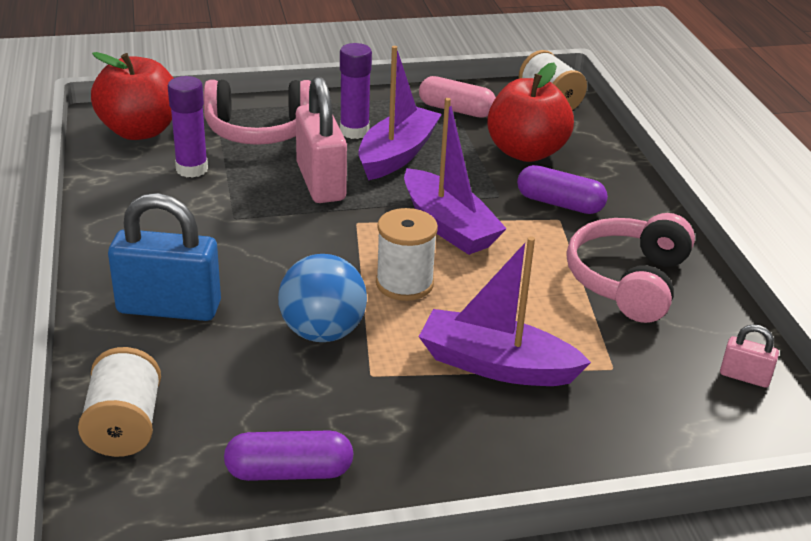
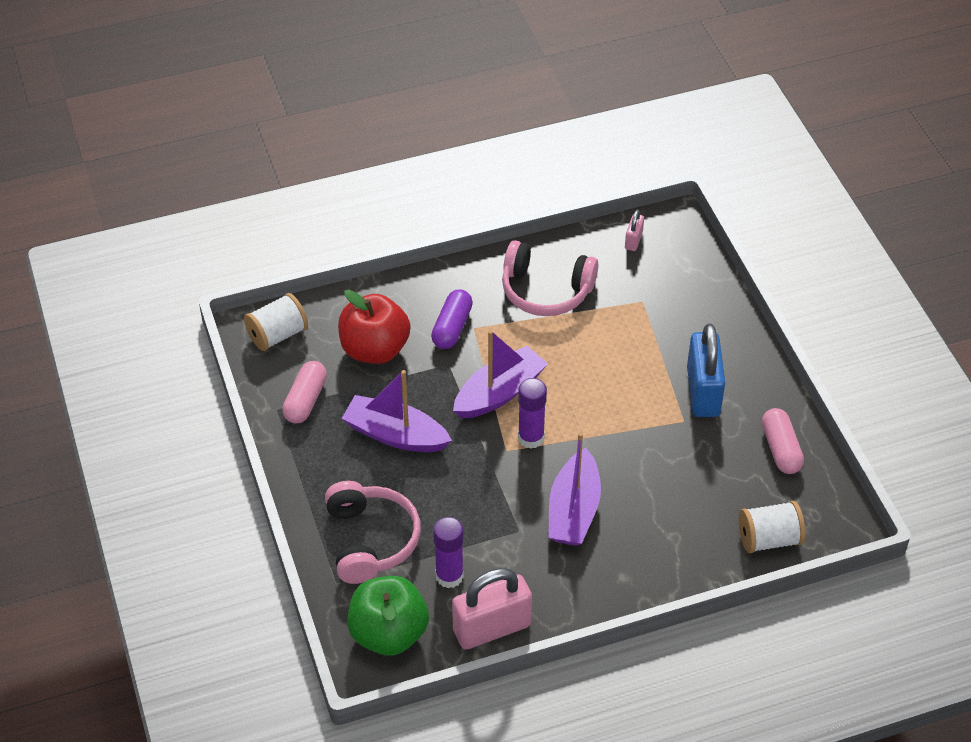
camera: 95 degrees left, 15 degrees up
(139, 131) = (388, 633): red apple -> green apple
(169, 308) = (645, 545): blue padlock -> blue padlock (703, 392)
(289, 472) = (781, 449): purple capsule -> pink capsule
(321, 182) = (452, 481): pink padlock -> pink padlock (491, 628)
(322, 332) = (647, 452): blue ball -> none
(354, 131) = (359, 469): purple glue stick -> purple glue stick (531, 438)
(404, 283) = (580, 412): white spool -> none
(496, 365) = (656, 358): purple boat -> purple boat (573, 510)

